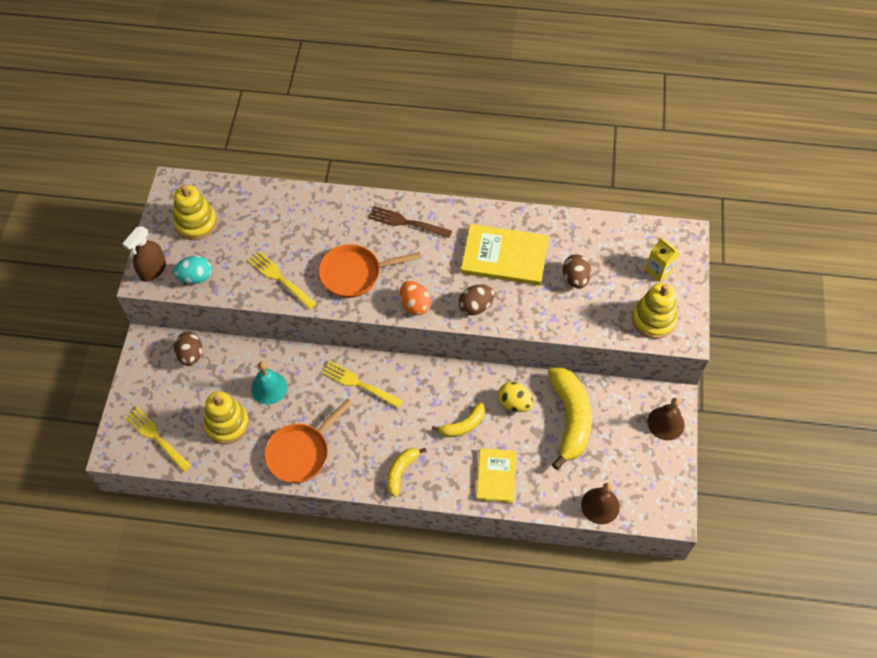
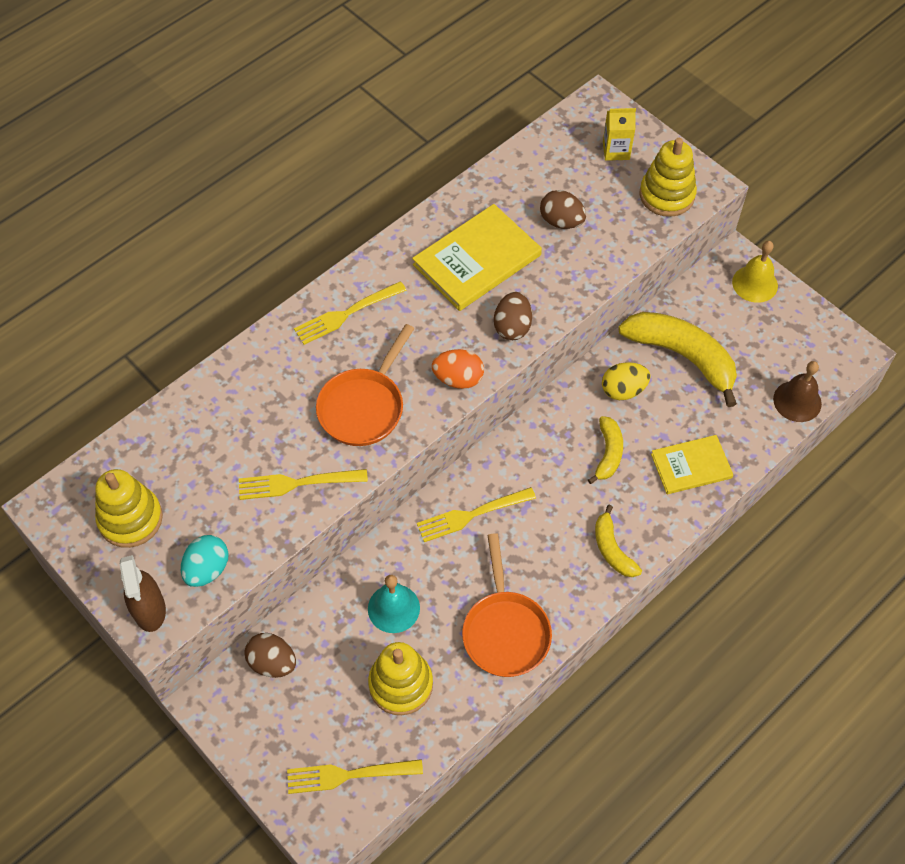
camera: 50 degrees left, 0 degrees up
(406, 222) = (346, 314): brown fork -> yellow fork
(496, 476) = (691, 466): yellow book -> yellow book turned 60 degrees counterclockwise
(666, 423) = (755, 283): brown bell -> yellow bell

